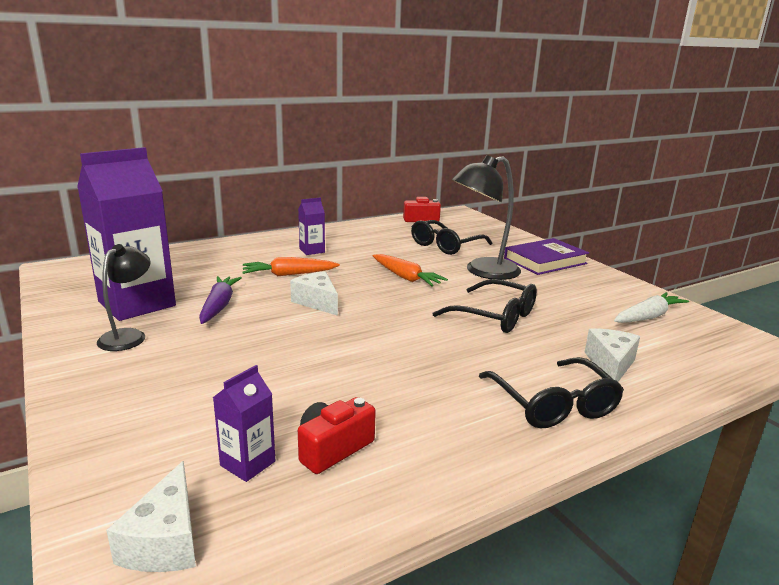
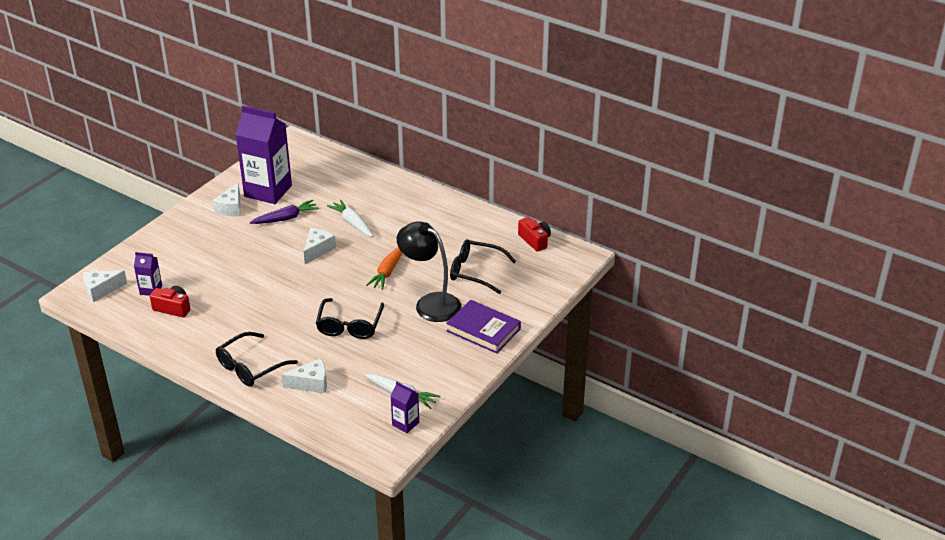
camera: 65 degrees right, 15 degrees up
(128, 336) = (231, 208): black lamp -> white cheese
(289, 274) = (352, 223): orange carrot -> white carrot
(312, 250) = (405, 215): purple carton -> purple carton (405, 423)

